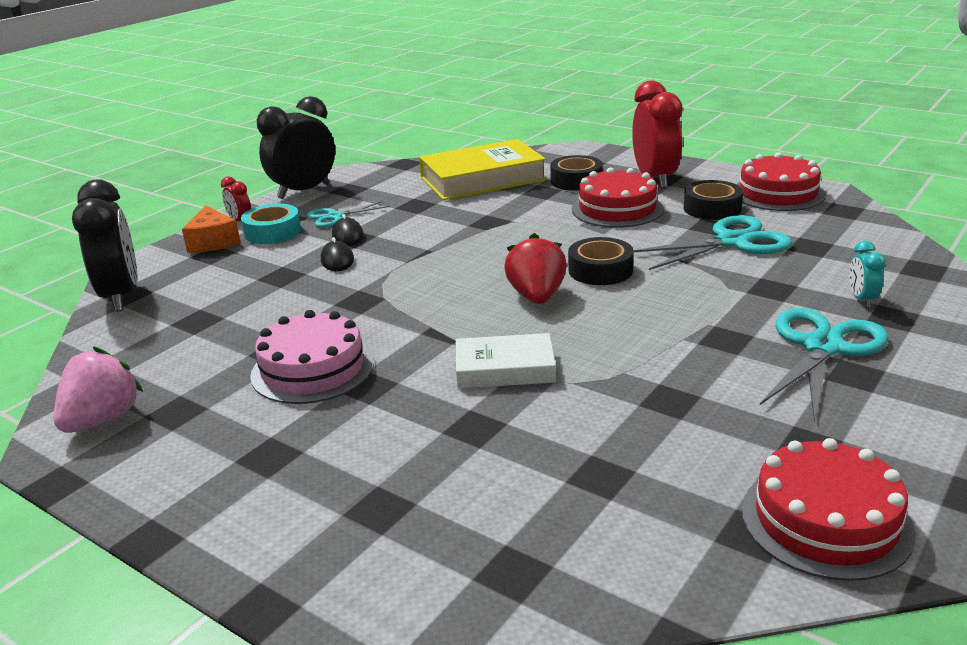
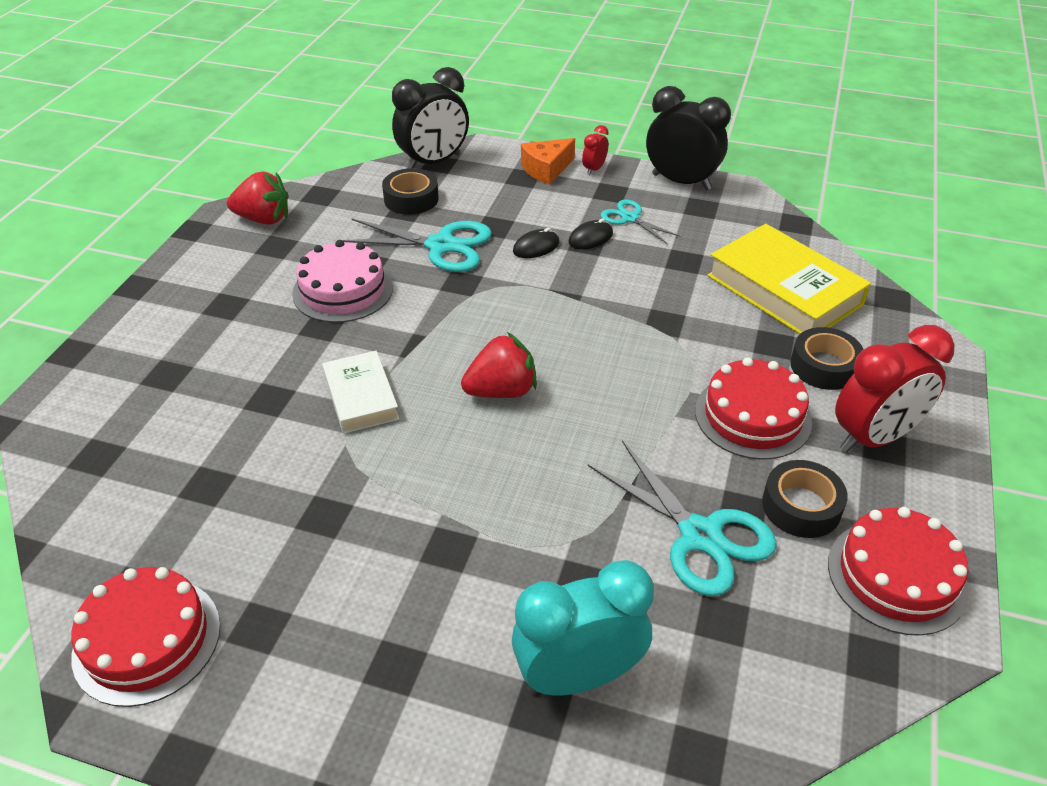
camera: 70 degrees right, 15 degrees up
(102, 419) = (264, 219): pink strawberry -> red strawberry
(272, 232) = (579, 194): turquoise tape -> none
(600, 270) = (577, 428): black tape -> black tape (411, 199)
(823, 347) = (447, 636): turquoise scissors -> turquoise scissors (441, 246)
(861, 299) = (578, 676): turquoise clock -> turquoise clock, size x2.17

